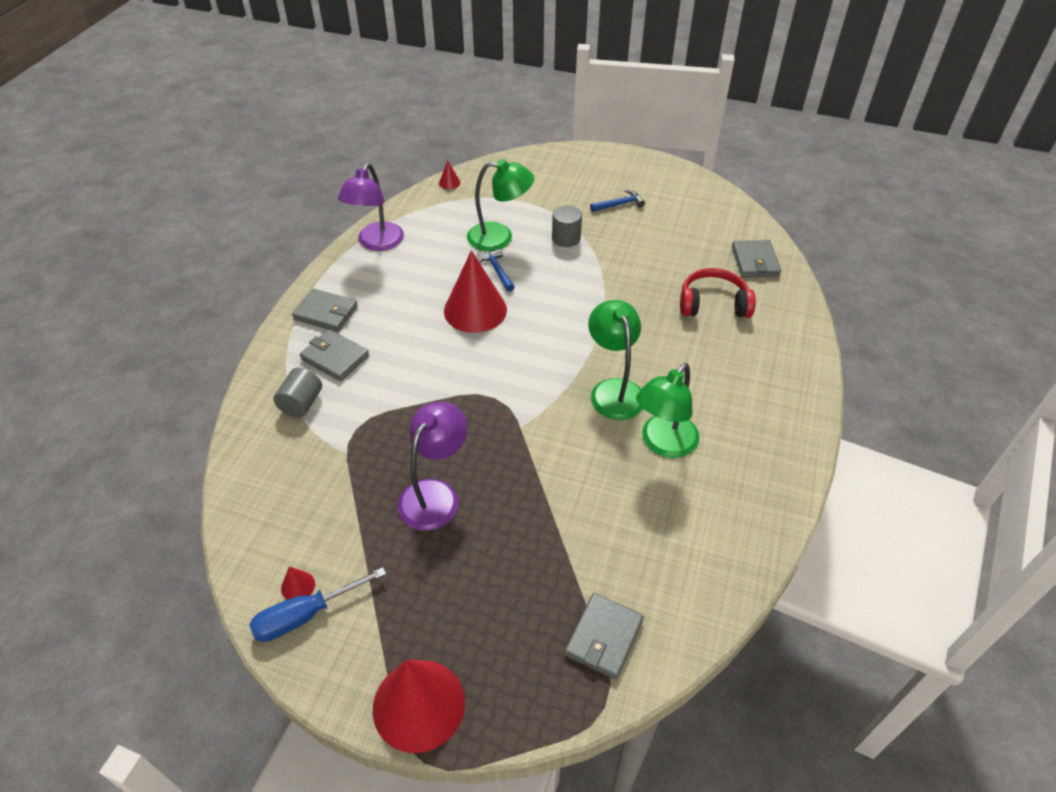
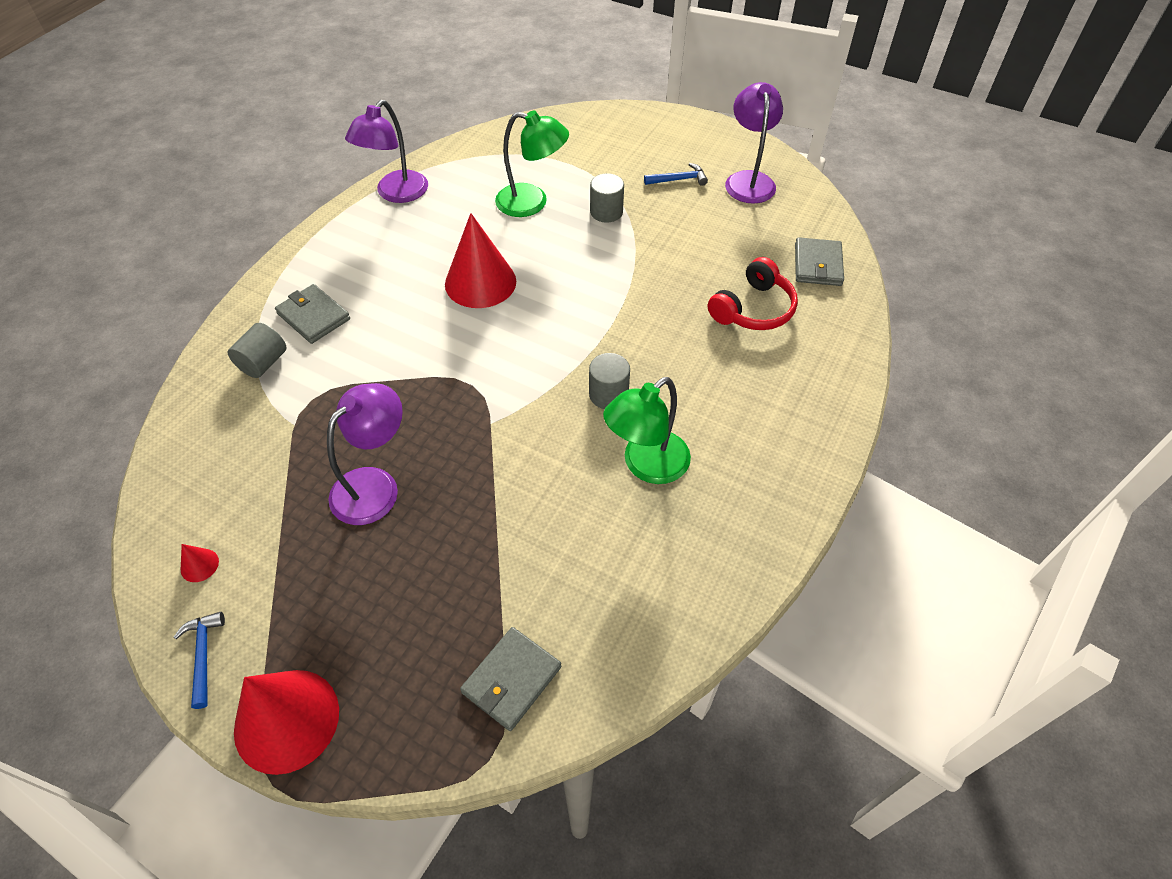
camera: 10 degrees right, 5 degrees up
(305, 615) = (198, 599): blue screwdriver -> none
(326, 313) = (319, 265): grey wallet -> none
(449, 182) = (495, 134): red cone -> none
(497, 271) = (518, 240): blue hammer -> blue hammer (203, 655)
(614, 390) = (608, 394): green lamp -> grey cylinder
(678, 198) = (748, 180): none -> purple lamp
(713, 304) = (753, 309): red headphones -> red headphones turned 120 degrees clockwise

